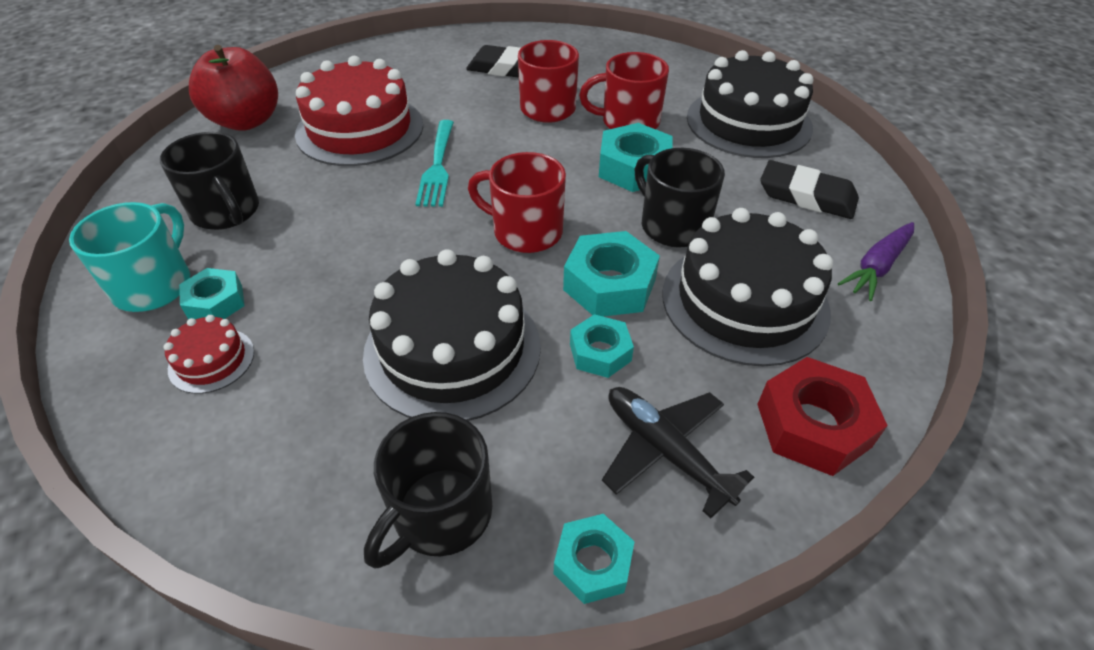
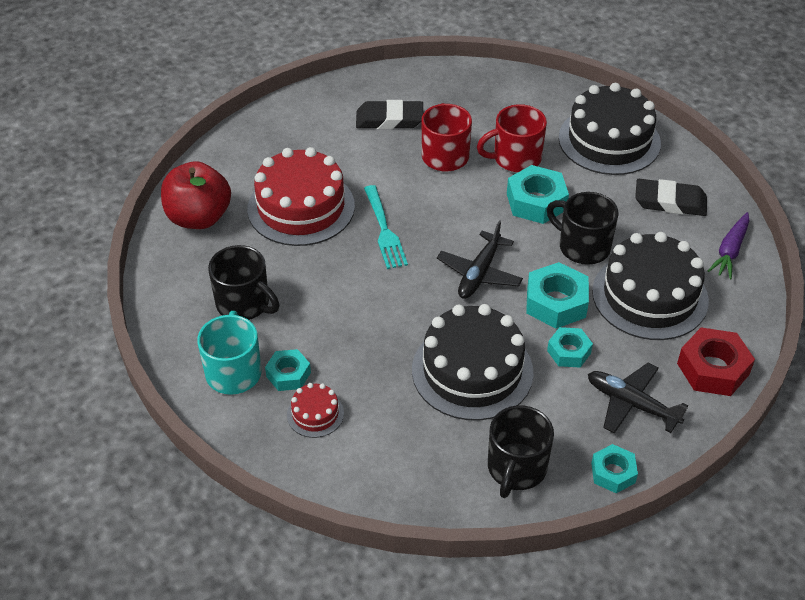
camera: 15 degrees left, 0 degrees up
(525, 231) = (479, 273): red mug -> black plane

